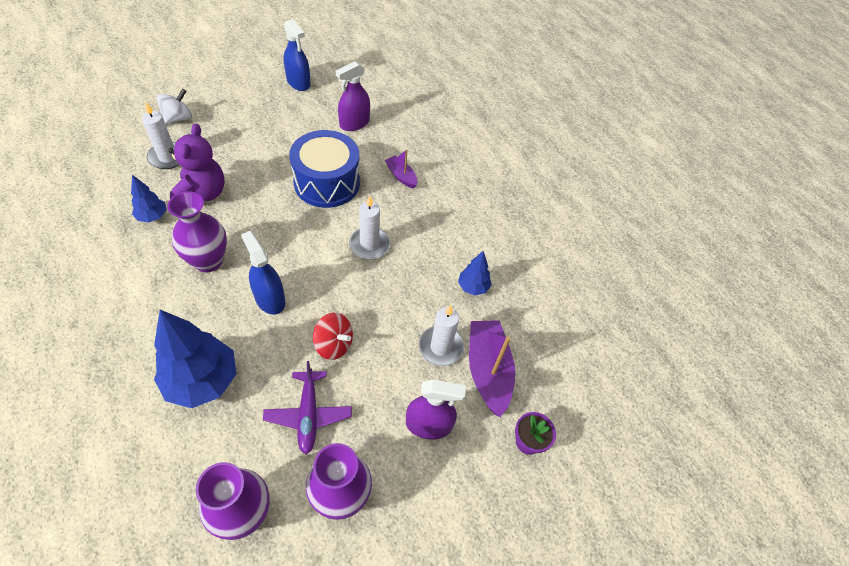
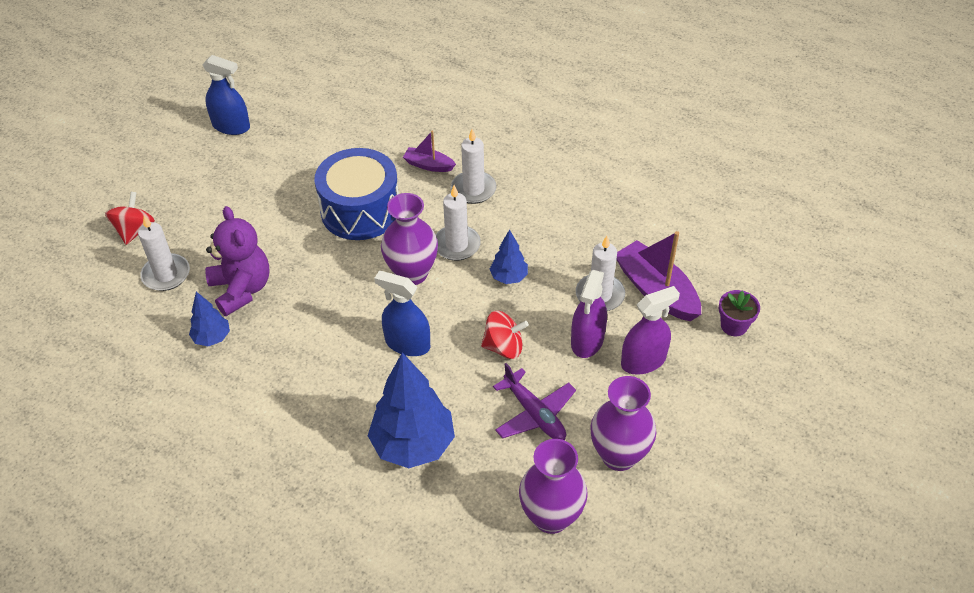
camera: 25 degrees left, 5 degrees down
(178, 118) = (134, 230): white spinning top -> red spinning top
(208, 261) = (313, 345): purple vase -> purple vase (412, 273)
(354, 123) = (333, 138): purple spray bottle -> purple spray bottle (587, 340)
(417, 210) = (473, 189): none -> white candle
(473, 287) = (584, 229): blue tree -> blue tree (509, 277)

